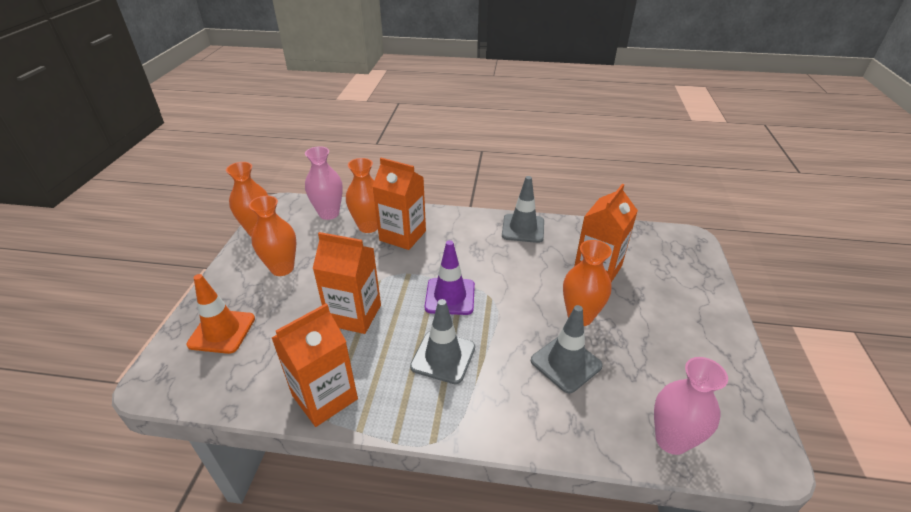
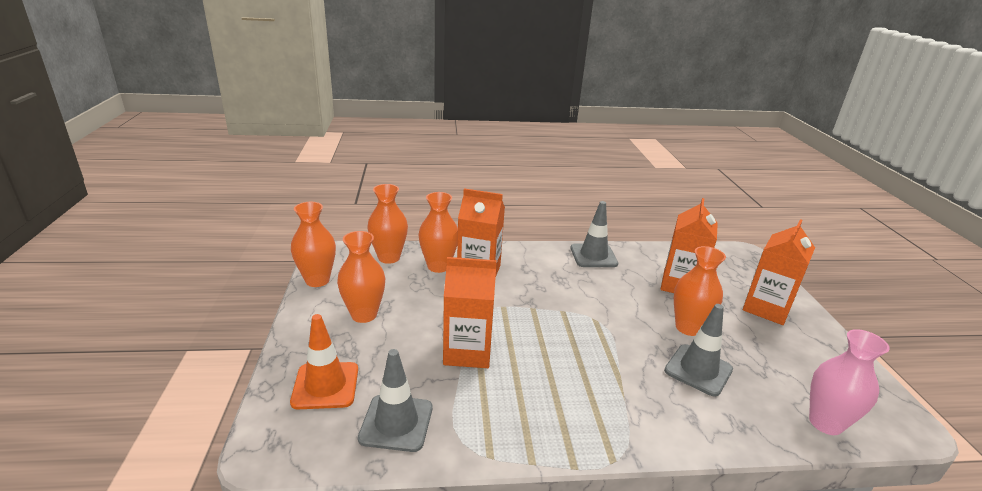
camera: 15 degrees left, 10 degrees down
(325, 397) = (478, 436): orange carton -> orange carton (766, 309)
(329, 214) = (389, 257): pink vase -> orange vase
(443, 357) = (580, 380): grey traffic cone -> grey traffic cone (396, 423)
(450, 296) = (556, 323): purple traffic cone -> none

